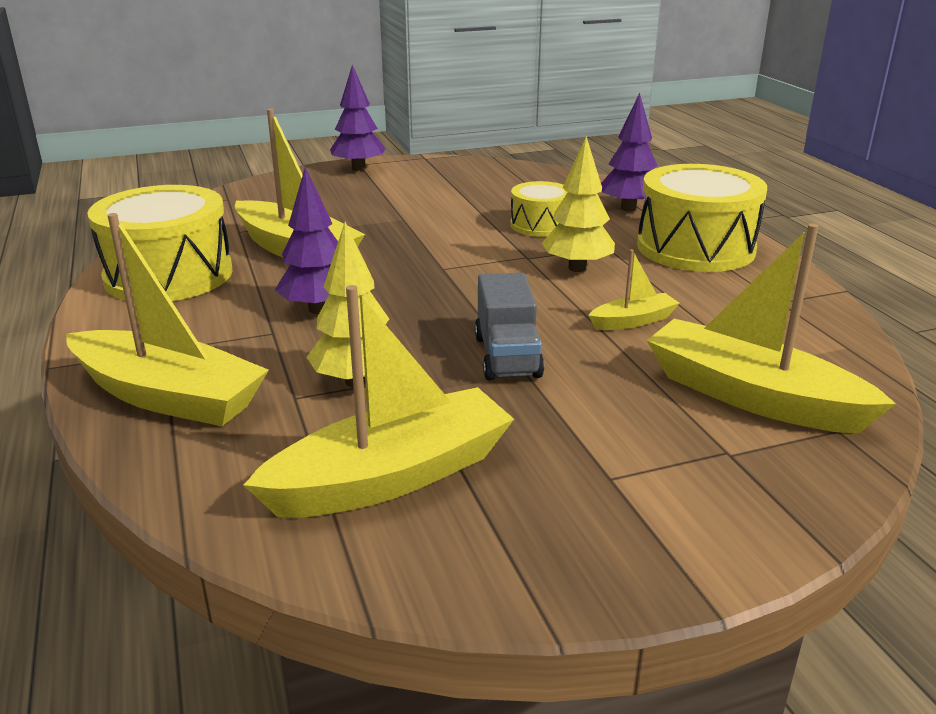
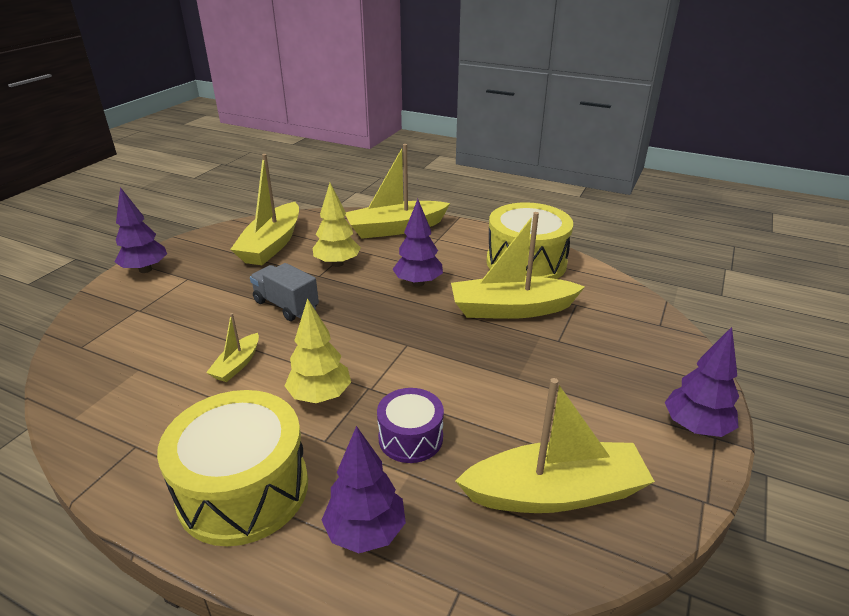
camera: 135 degrees right, 5 degrees up
(540, 225) = (410, 438): yellow drum -> purple drum
(681, 546) = (145, 270): none -> purple tree
(752, 396) = (135, 344): yellow boat -> yellow boat (555, 492)

